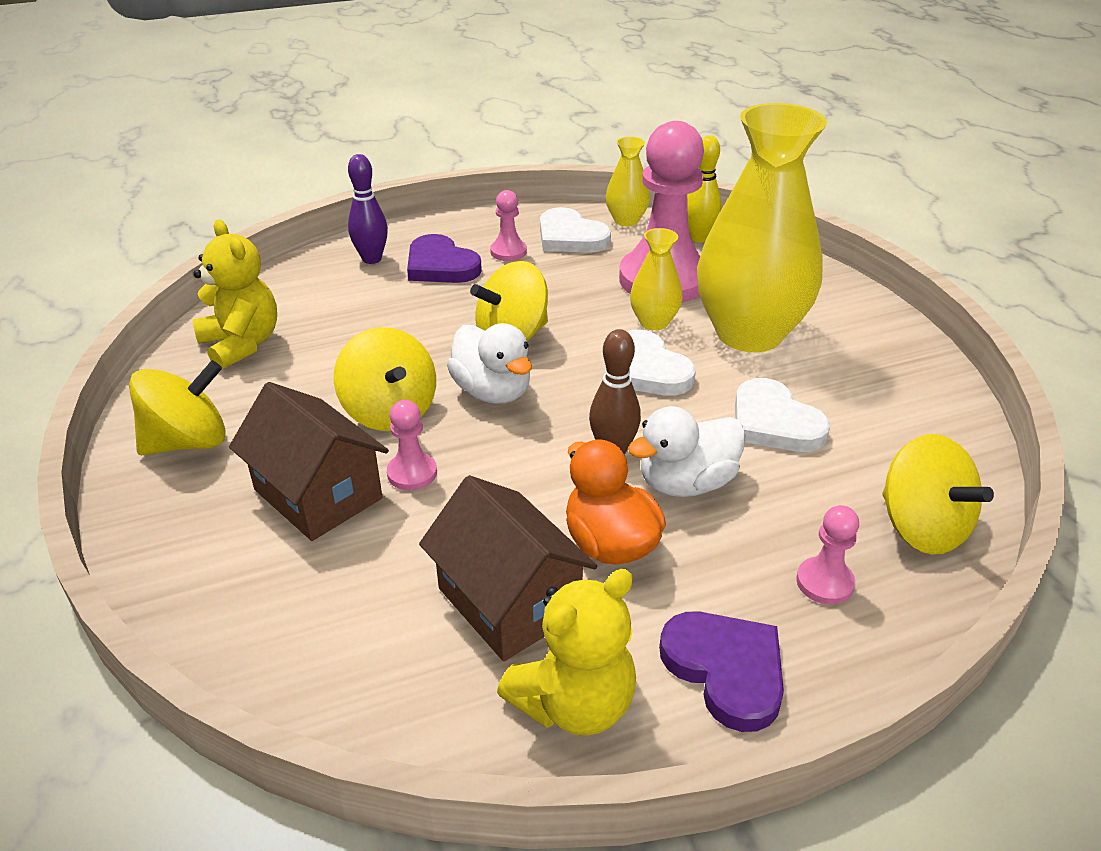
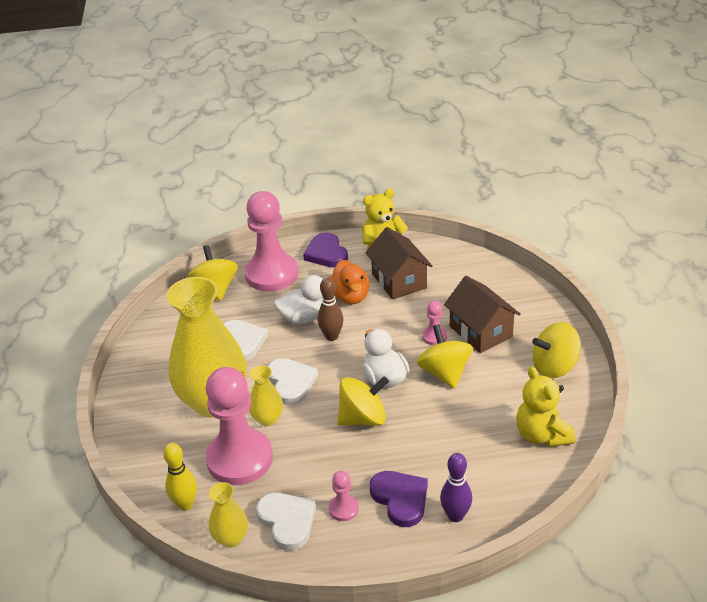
camera: 165 degrees left, 0 degrees up
(824, 582) = (271, 274): pink pawn -> pink pawn, size x2.35

